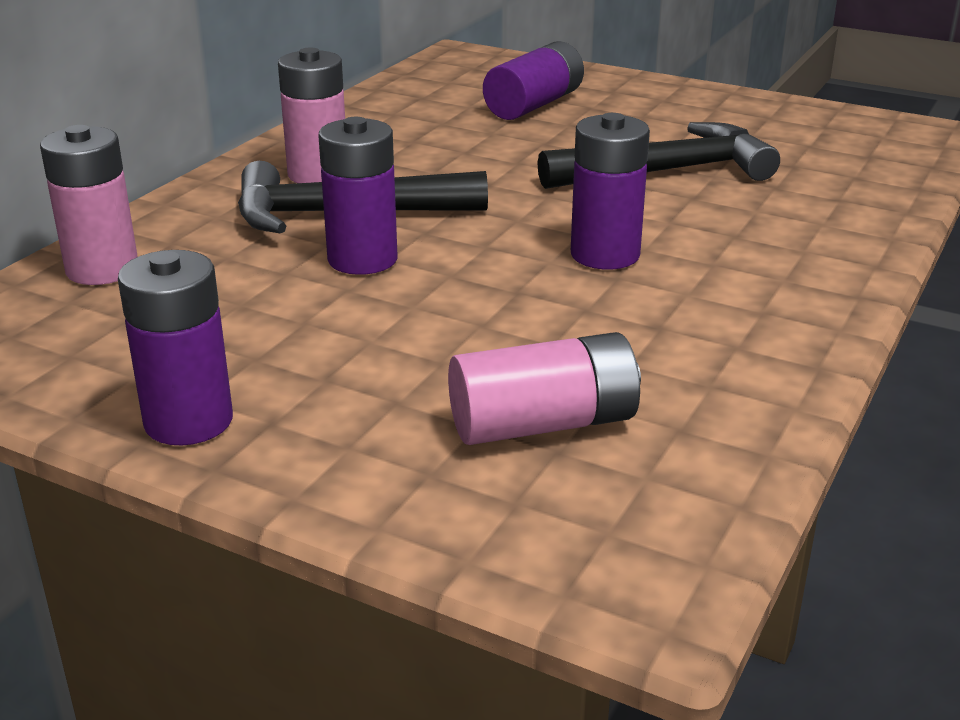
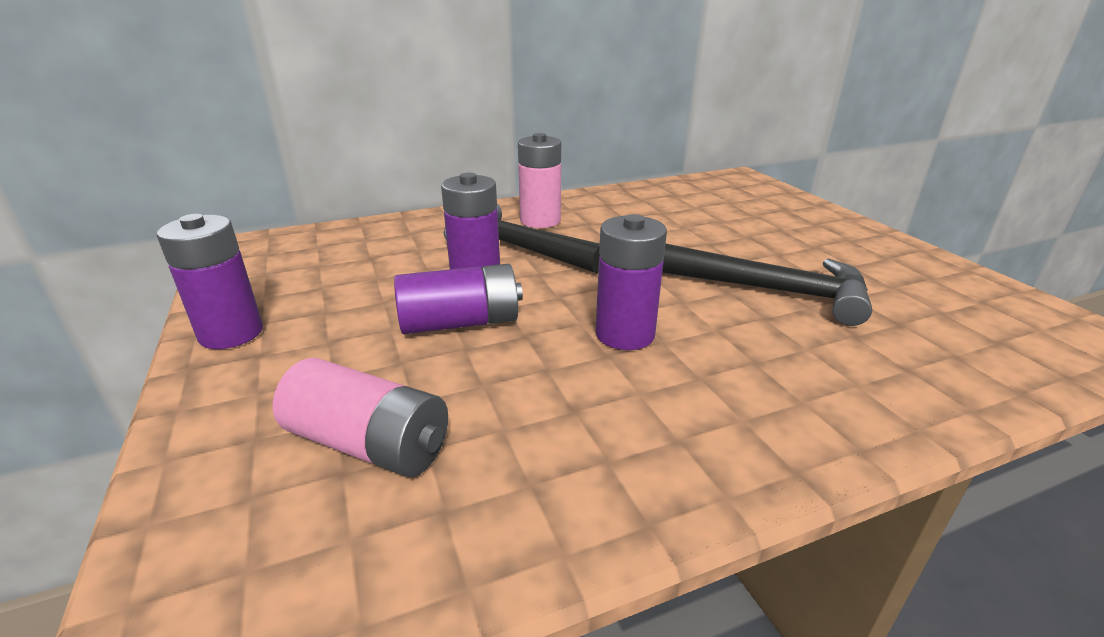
camera: 40 degrees right, 0 degrees up
(102, 269) = (357, 235): pink battery -> none
(534, 105) = (741, 217): purple battery -> purple battery (460, 323)

